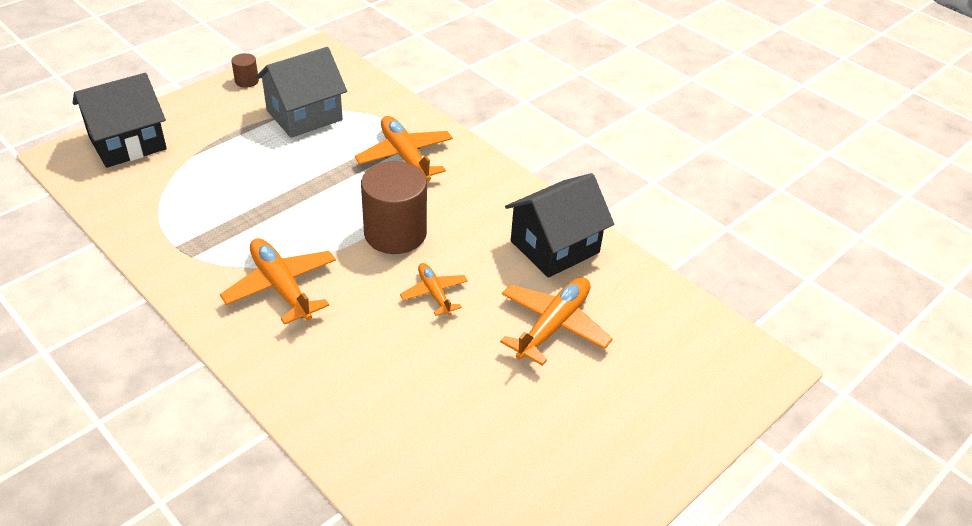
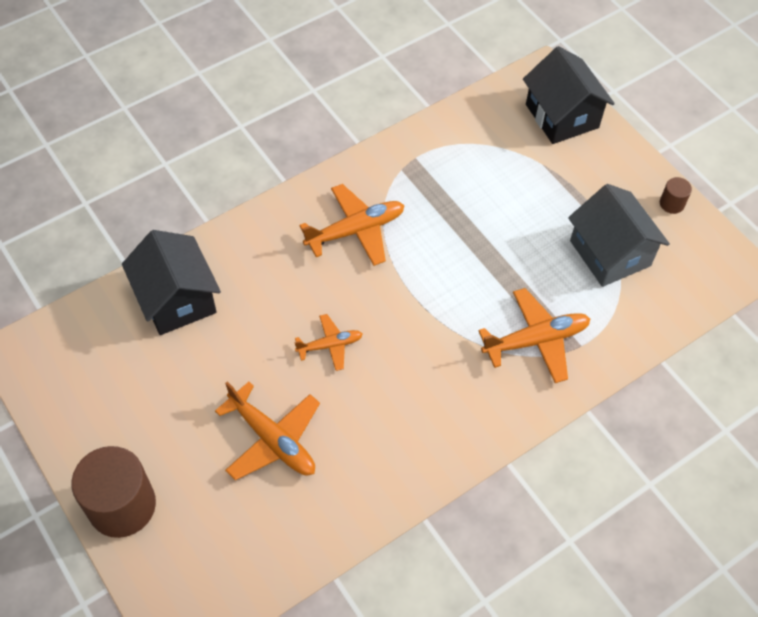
camera: 100 degrees right, 15 degrees up
(395, 233) = (415, 321): brown cylinder -> brown cylinder (122, 505)
(554, 247) = (379, 463): black house -> black house (177, 299)

